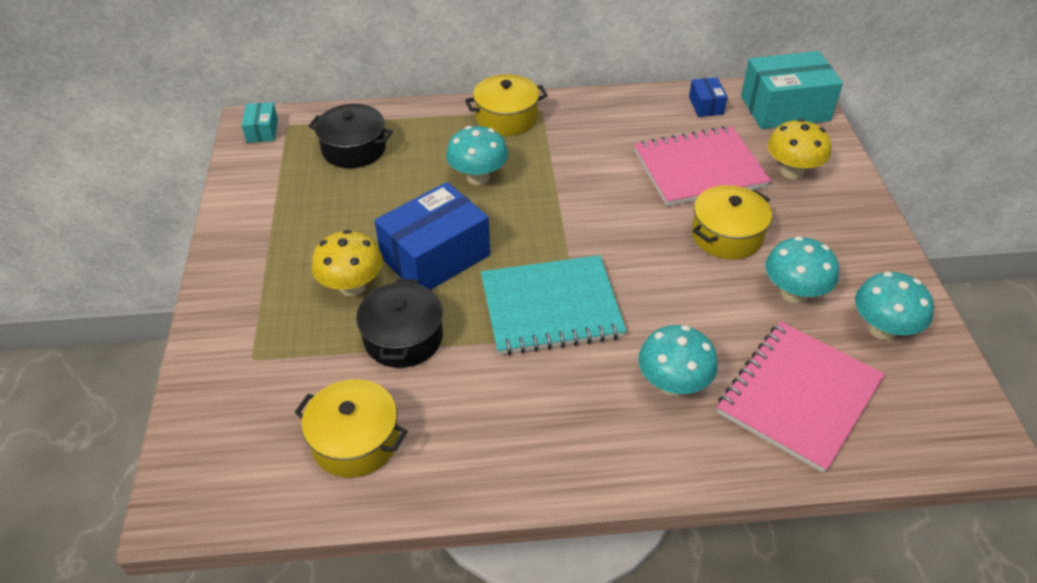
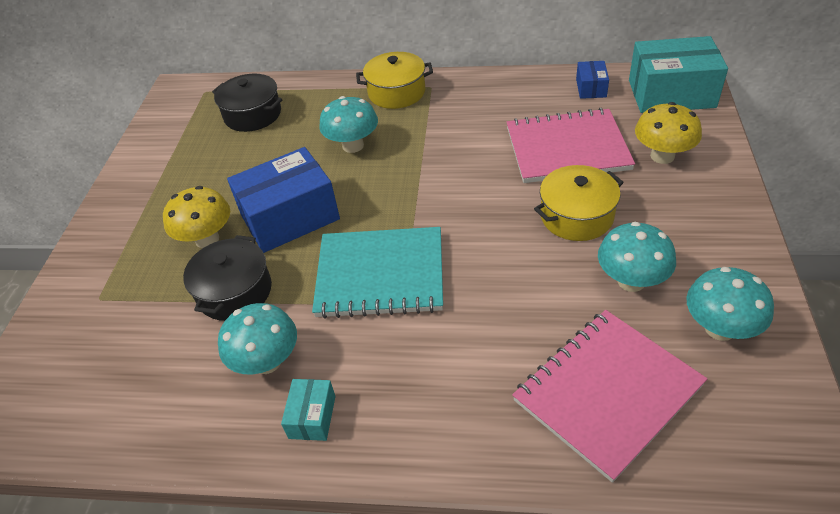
camera: 15 degrees right, 0 degrees up
(262, 131) = (182, 96): turquoise box -> turquoise box (312, 417)
(355, 441) = (157, 387): yellow pot -> none
(673, 384) = (477, 365): turquoise mushroom -> turquoise mushroom (267, 361)

